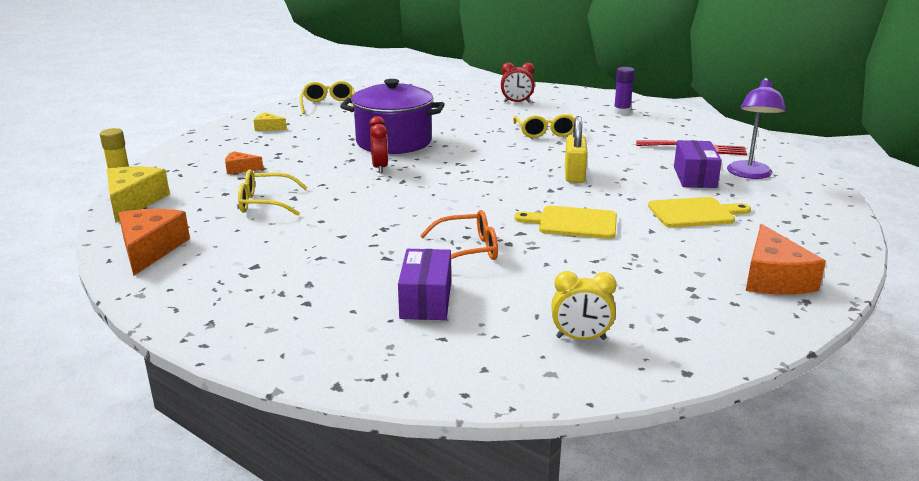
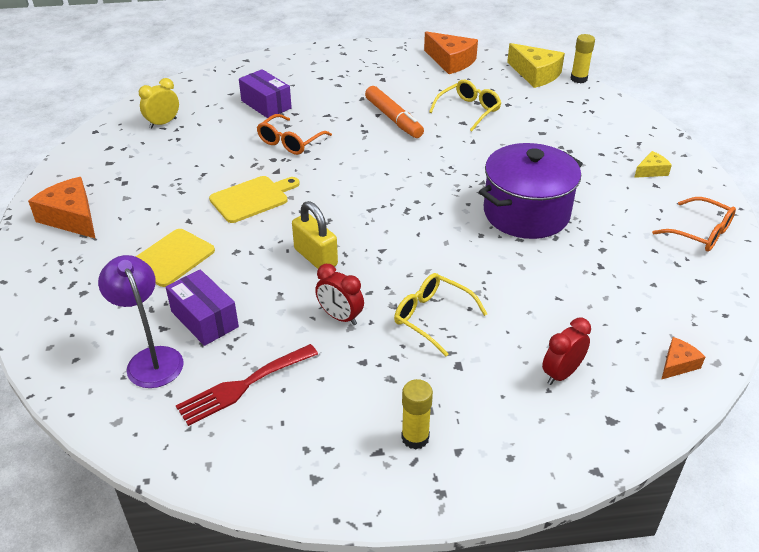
camera: 135 degrees right, 15 degrees up
(240, 169) = (552, 124): orange cheese -> orange cheese (677, 364)
(328, 105) = (700, 233): yellow glasses -> orange glasses
(338, 226) = (393, 119): none -> orange marker
(380, 168) = (471, 177): red clock -> red clock (340, 317)
(621, 112) = (415, 438): purple glue stick -> yellow glue stick

